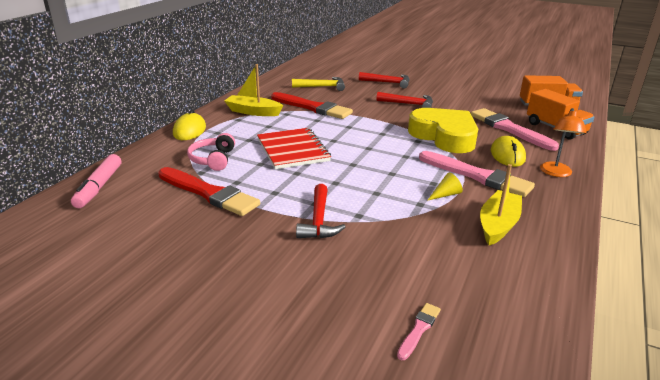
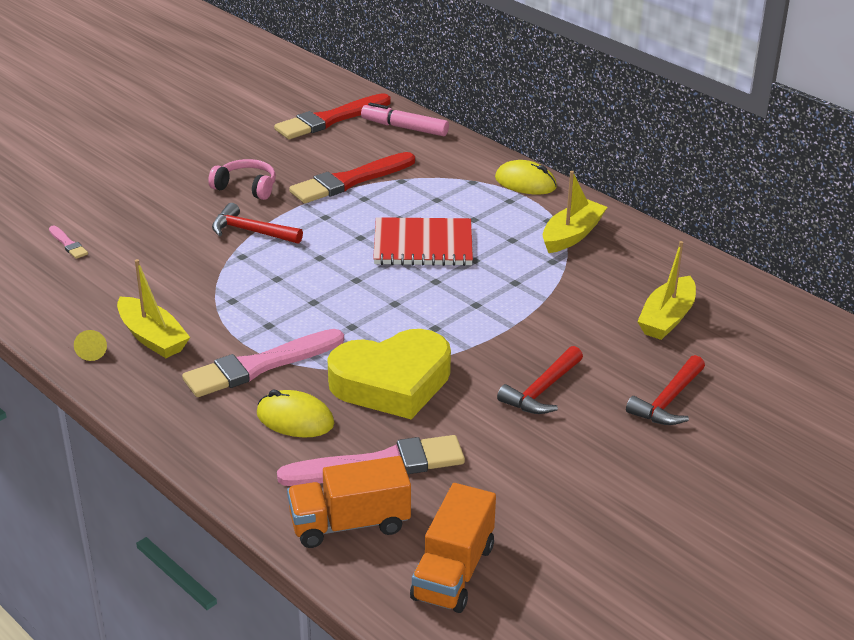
camera: 110 degrees right, 5 degrees up
(213, 159) = (429, 190): pink headphones -> pink headphones (246, 187)
(312, 107) = (568, 288): red brush -> red brush (331, 119)
(322, 87) = (667, 318): yellow hammer -> yellow boat
(445, 194) = (236, 324): yellow cone -> yellow cone (92, 350)
(556, 173) = (216, 440): orange lamp -> none

